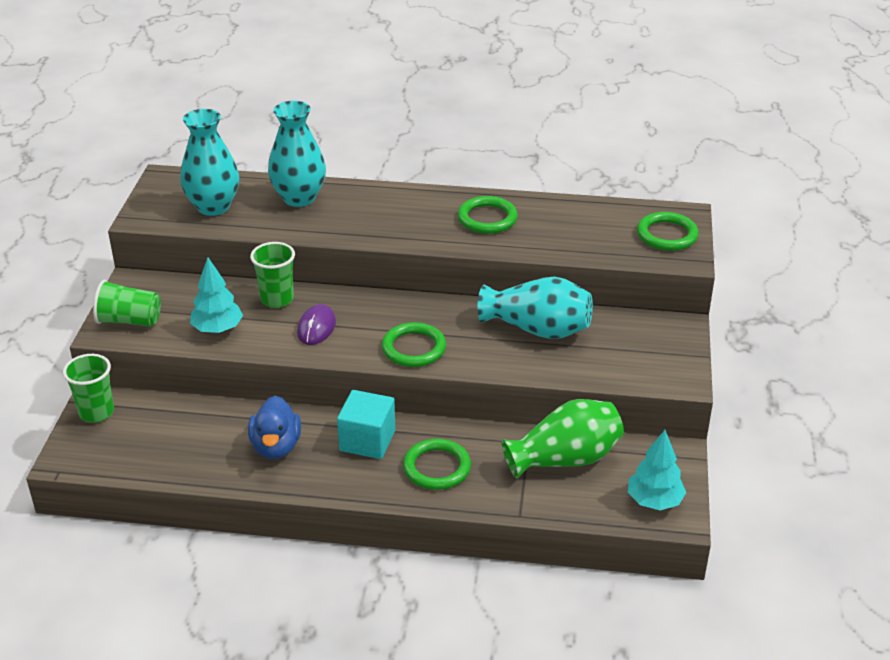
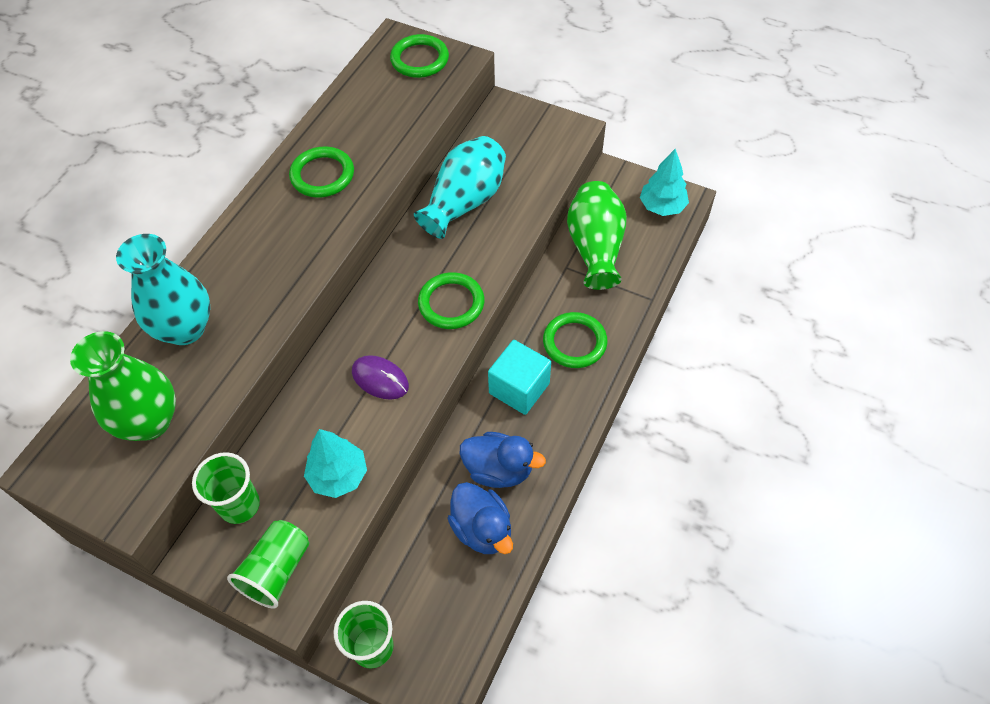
camera: 70 degrees left, 20 degrees up
(213, 207) = (150, 421): turquoise vase -> green vase
(214, 449) = (482, 529): none -> blue duck
(277, 299) = (312, 406): green cup -> green cup (239, 505)

